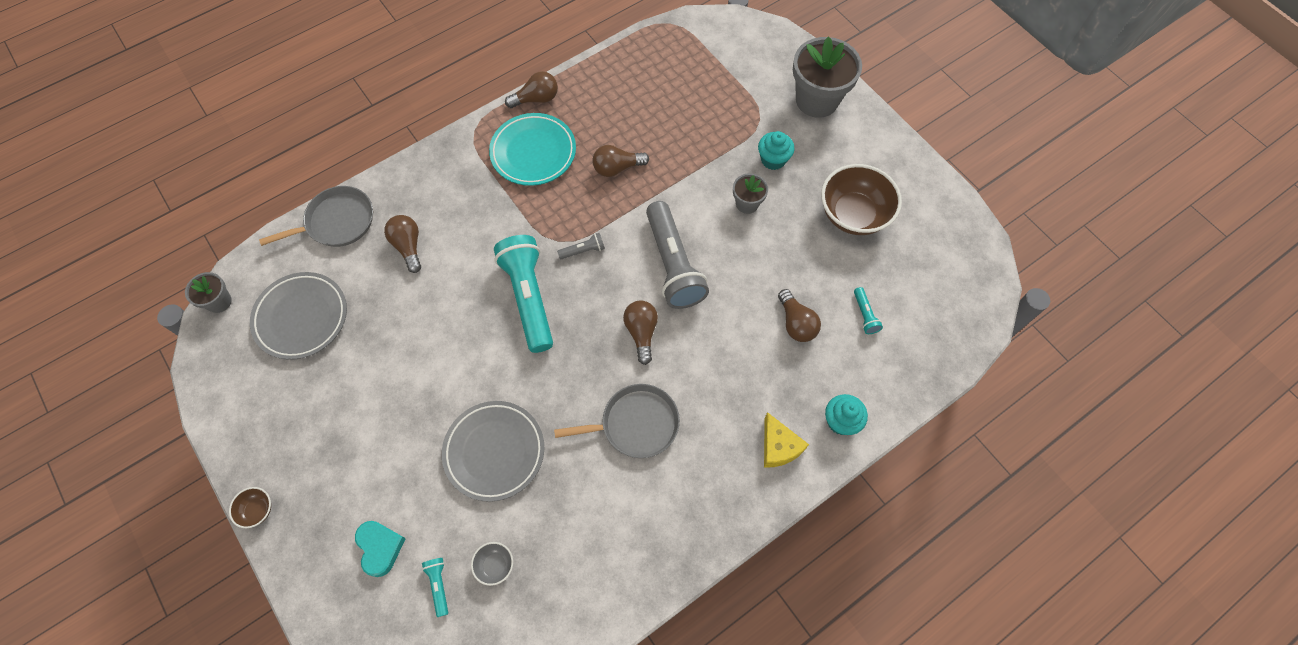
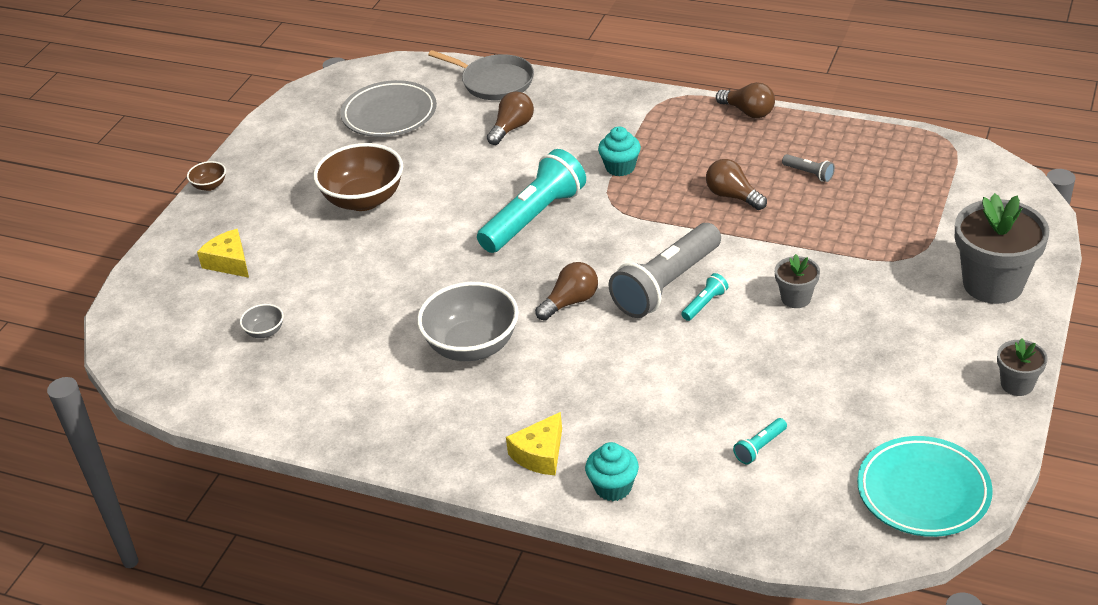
camera: 60 degrees right, 25 degrees down
(219, 302) = (363, 71): grey flower pot -> grey flower pot (1017, 384)
(380, 548) = (229, 262): turquoise heart -> yellow cheese
(439, 585) = (223, 310): turquoise flashlight -> turquoise flashlight (705, 304)
(494, 452) = (366, 277): grey plate -> none
(533, 152) = (687, 141): turquoise plate -> turquoise plate (923, 492)
(583, 250) = (618, 223): grey flashlight -> grey flashlight (809, 173)
(635, 424) = (472, 346): grey pan -> grey bowl
(773, 159) = (873, 290): turquoise cupcake -> turquoise cupcake (620, 167)
(796, 323) = (693, 400): brown light bulb -> none
(853, 215) = (877, 380): brown bowl -> brown bowl (363, 200)

